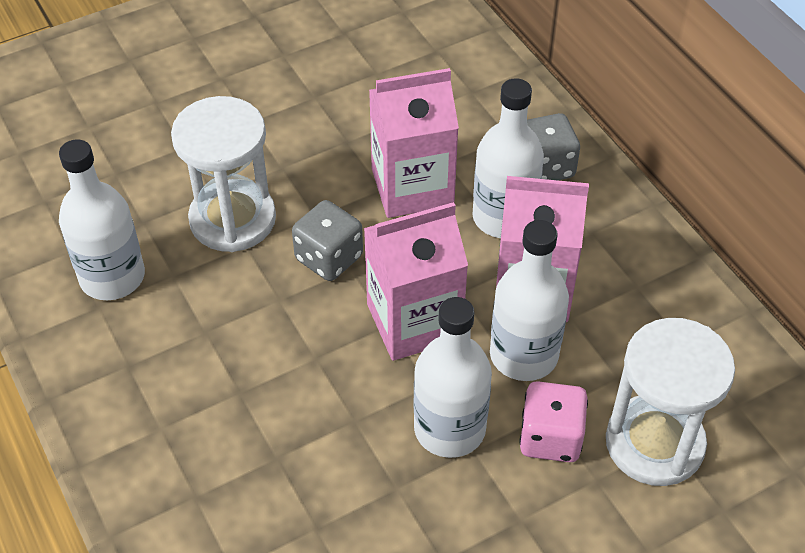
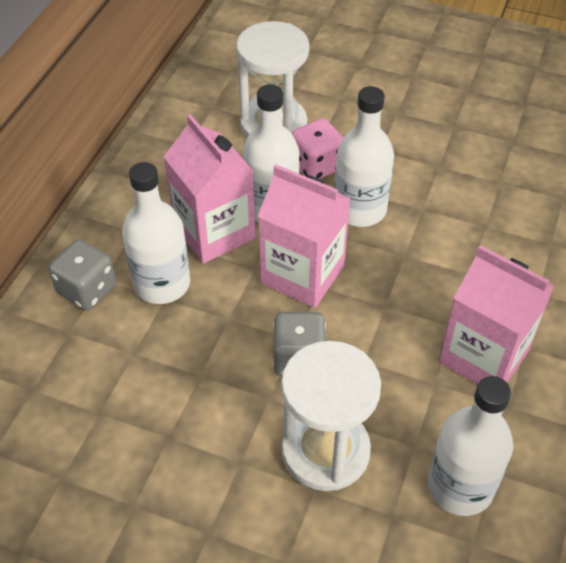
camera: 130 degrees left, 0 degrees up
(412, 187) = (180, 356): pink carton -> pink carton (483, 356)

